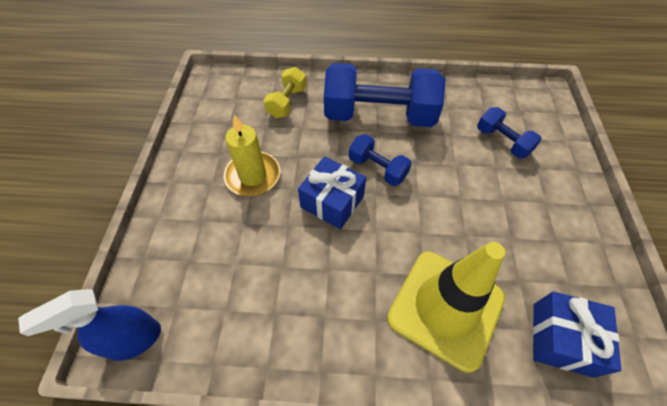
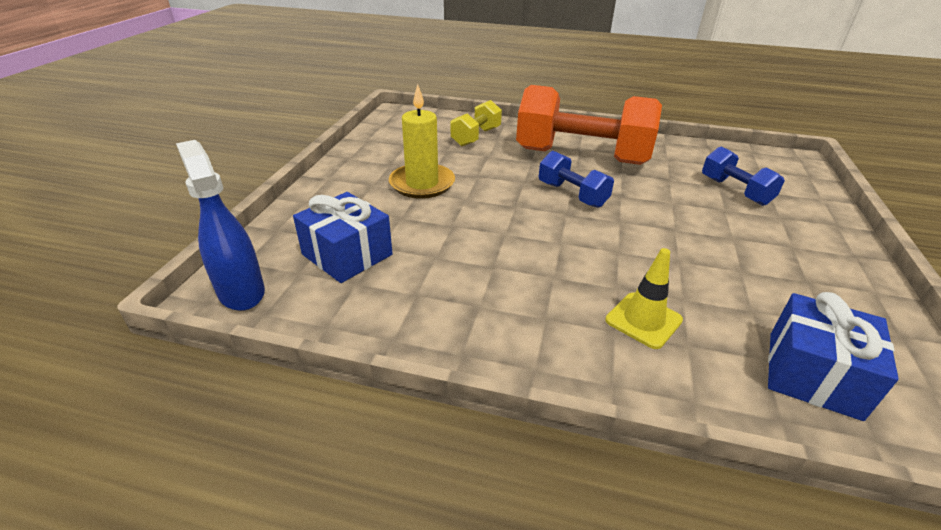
camera: 10 degrees right, 20 degrees down
(134, 340) = (241, 291): blue spray bottle -> blue spray bottle turned 75 degrees clockwise
(332, 202) = (511, 213): blue gift -> blue gift (347, 255)
(379, 115) = (581, 156): blue dumbbell -> orange dumbbell
(445, 308) = (643, 320): yellow traffic cone -> yellow traffic cone, size x0.47

